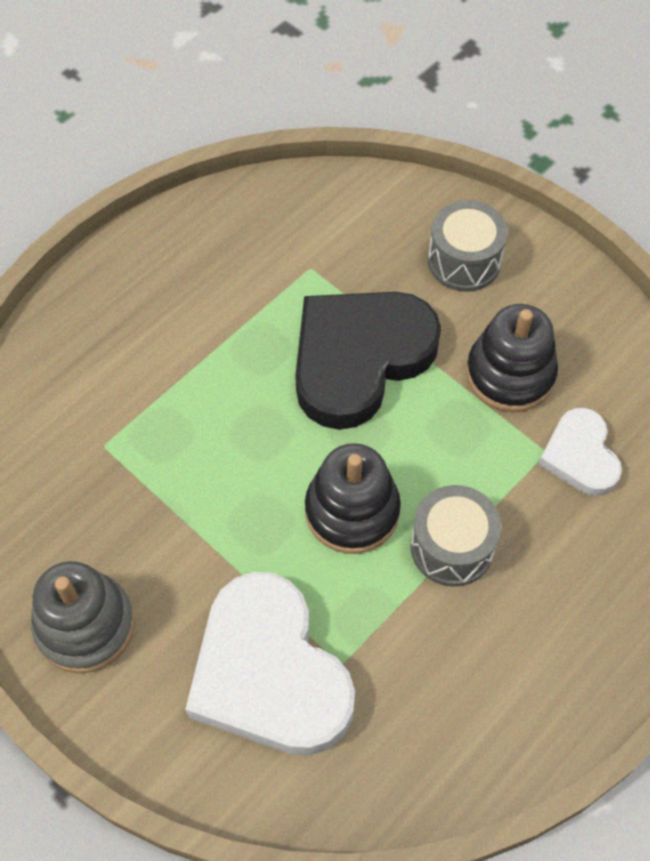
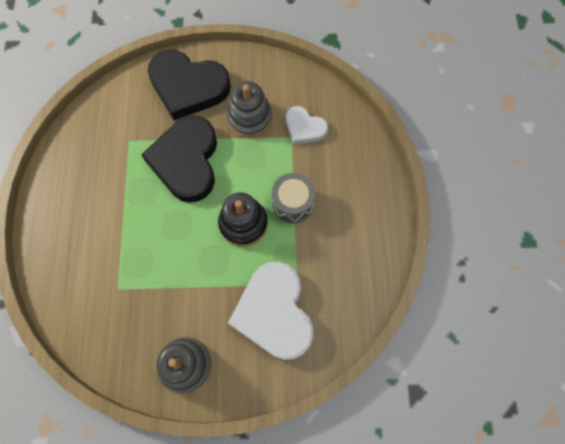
camera: 45 degrees left, 10 degrees up
(269, 673) = (274, 312): white heart -> white heart turned 60 degrees clockwise
(464, 261) = (188, 87): grey drum -> black heart
(510, 374) = (249, 118): black stacking toy -> grey stacking toy

